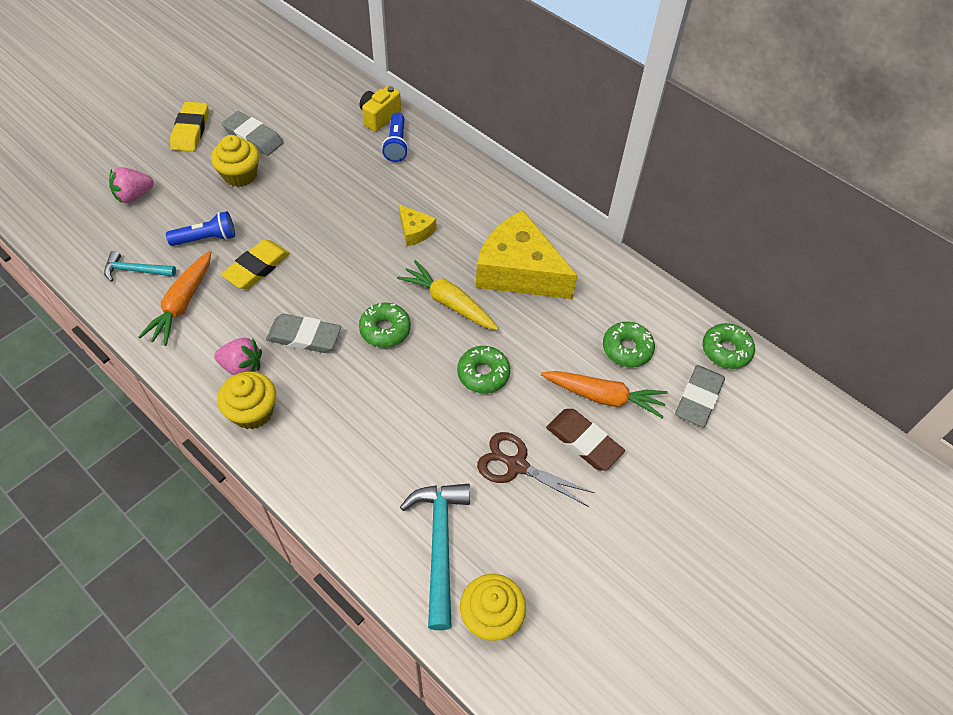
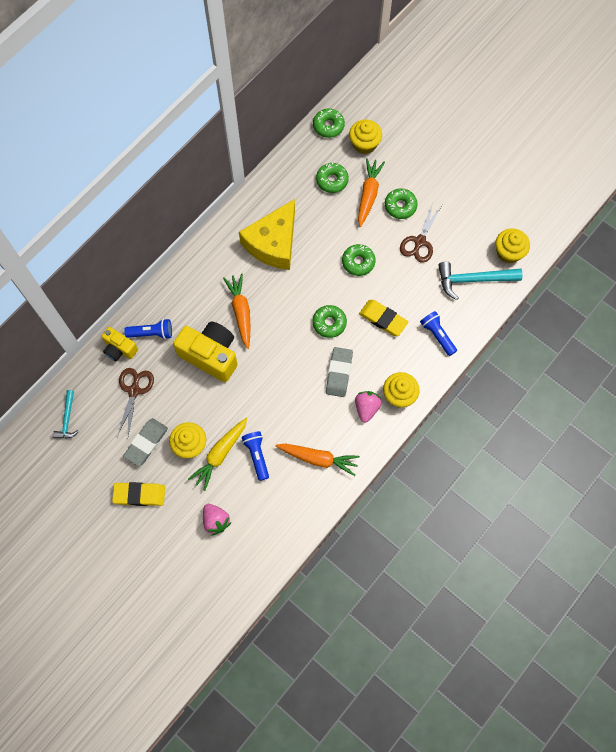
camera: 90 degrees left, 15 degrees up
(136, 270) = (290, 498): turquoise hammer -> turquoise hammer (67, 419)
(257, 267) = (282, 414): yellow eraser -> yellow eraser (383, 319)
(323, 128) = (134, 390): none -> brown scissors
(343, 476) = (437, 335): none -> blue flashlight
(357, 198) = (210, 355): none -> yellow camera
(415, 231) = (241, 312): yellow cheese -> orange carrot
(449, 302) = (303, 285): yellow carrot -> yellow carrot (220, 454)
(584, 442) = (400, 206): brown eraser -> green donut
(698, 398) = (364, 144): grey eraser -> yellow cupcake

